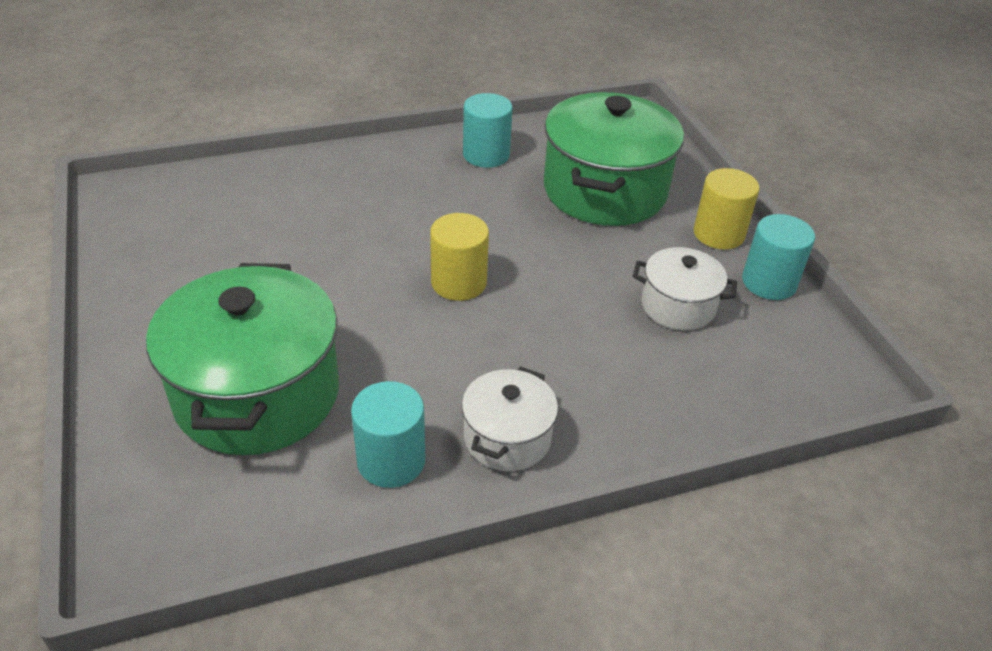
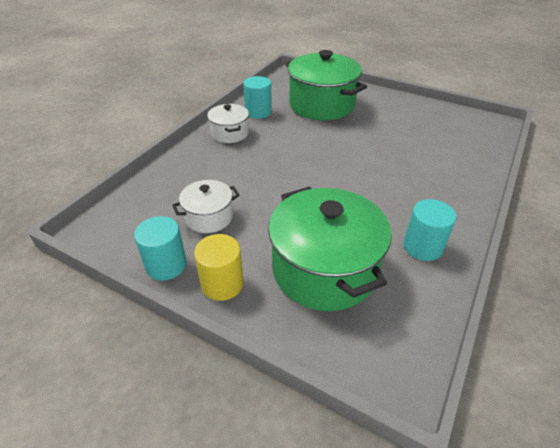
camera: 140 degrees right, 0 degrees up
(458, 282) = (318, 168): yellow cylinder -> none

